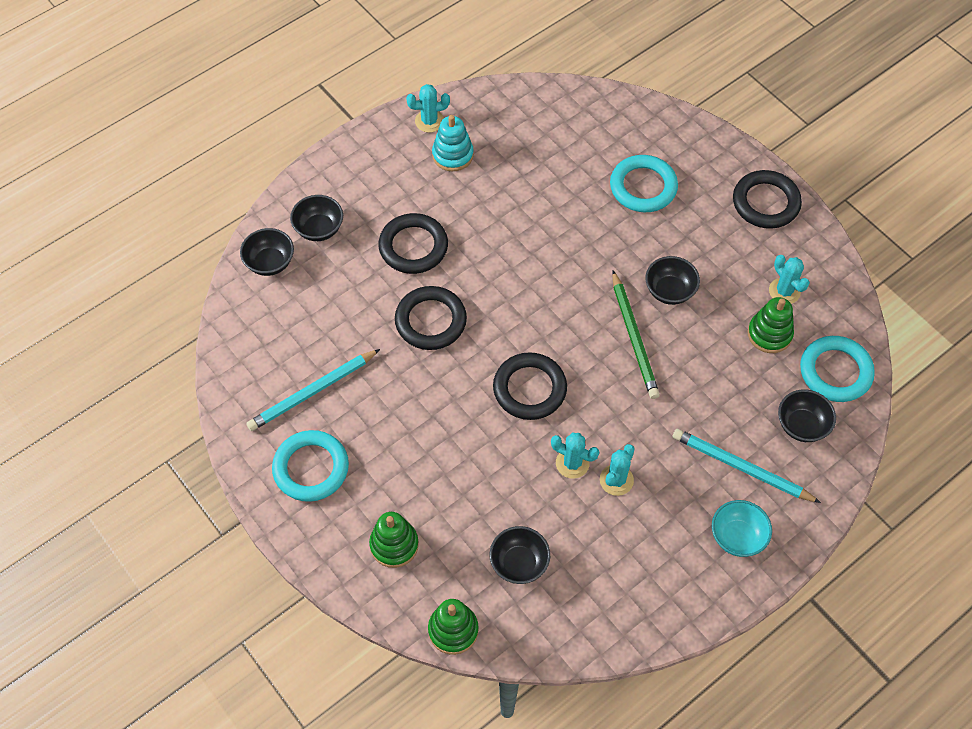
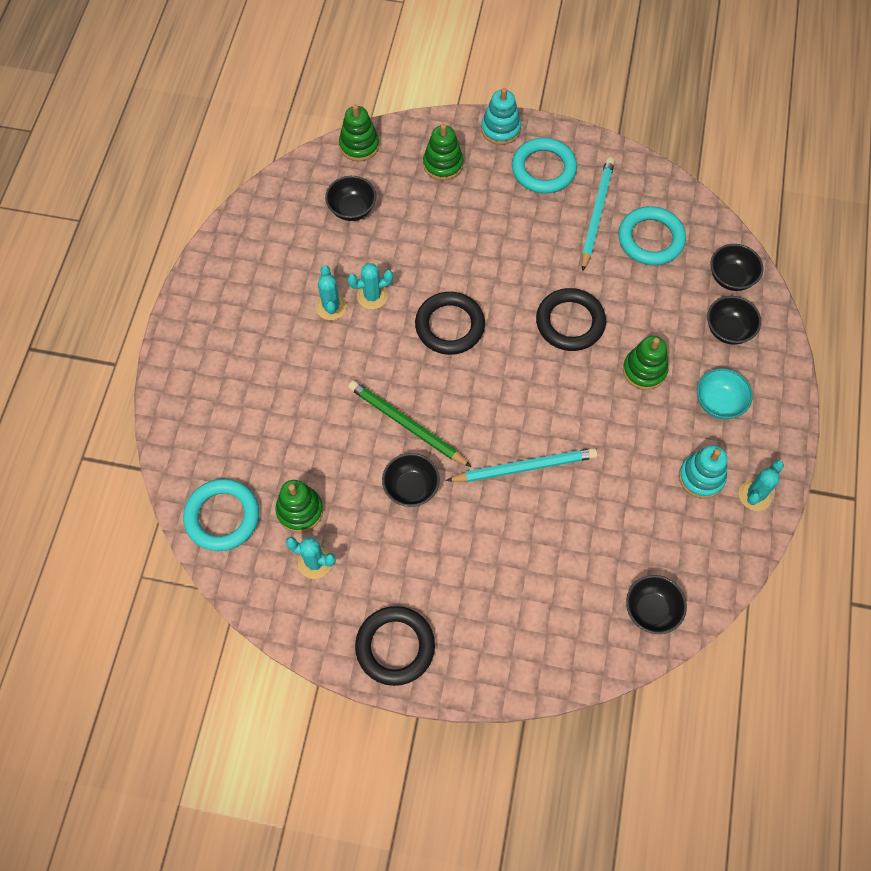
camera: 140 degrees right, 5 degrees up
(306, 540) = (500, 129): none -> turquoise stacking toy
(413, 247) = (644, 370): black ring -> green stacking toy
(643, 187) = (515, 575): turquoise ring -> turquoise ring (650, 239)
(737, 537) = (214, 329): turquoise bowl -> turquoise bowl (718, 403)
(741, 468) = (245, 381): turquoise pencil -> turquoise pencil (524, 467)
(802, 425) = (221, 448): black bowl -> black bowl (651, 610)

